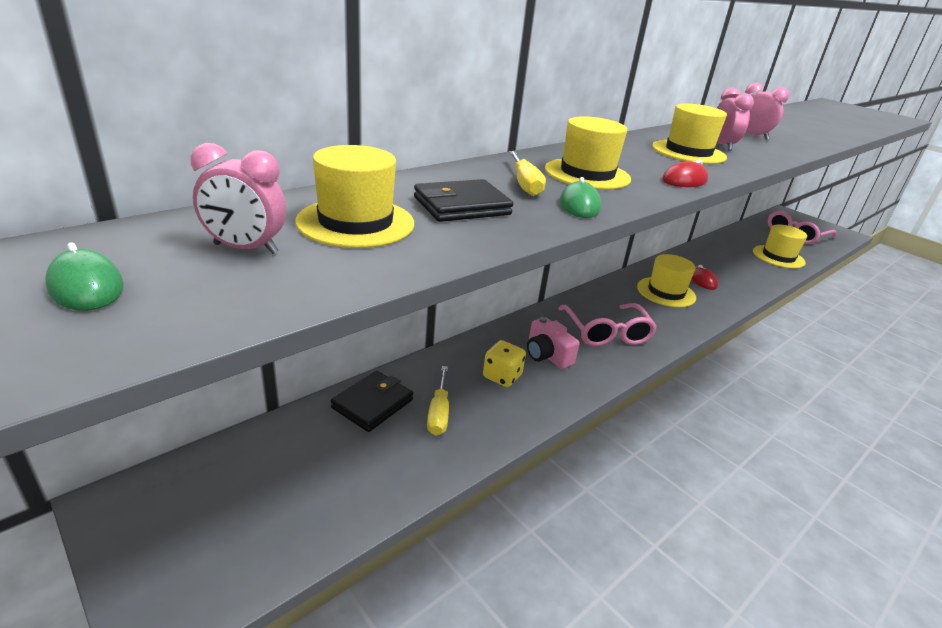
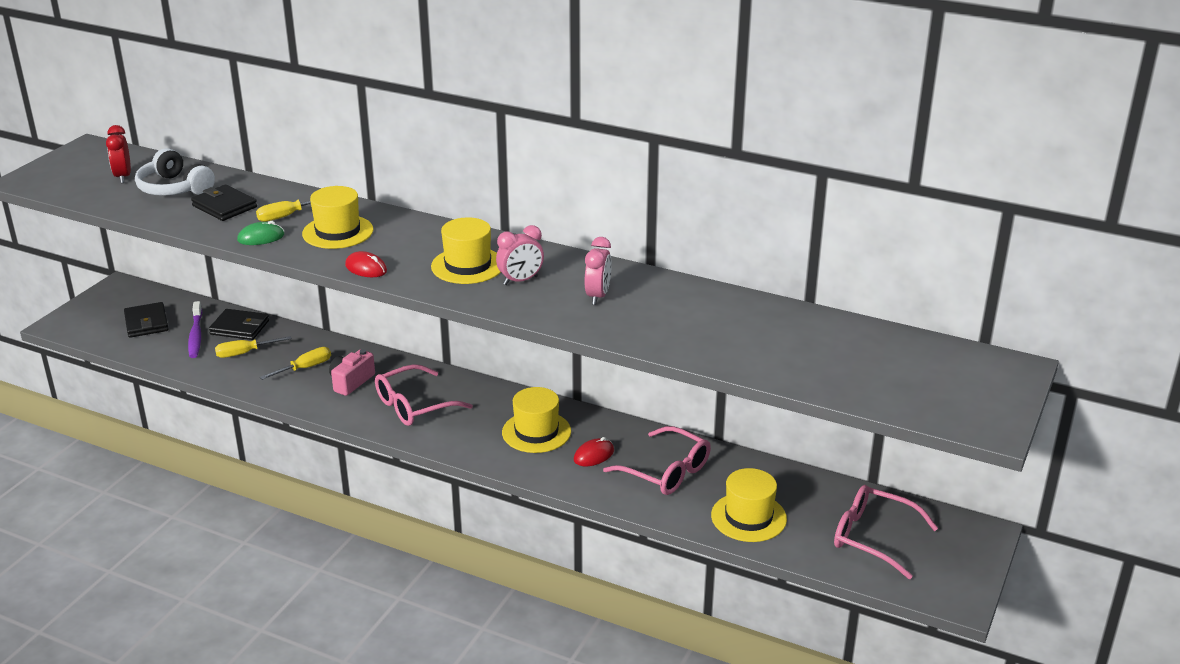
camera: 70 degrees right, 0 degrees up
(86, 286) = (70, 164): green mouse -> none
(245, 249) = (123, 177): pink clock -> red clock
(276, 491) = (146, 323): none -> black wallet
(356, 222) = (174, 188): yellow hat -> white headphones
(359, 446) = (196, 335): none -> purple toothbrush
(502, 376) = (305, 368): yellow dice -> yellow screwdriver
(726, 264) = (666, 472): none -> pink glasses

